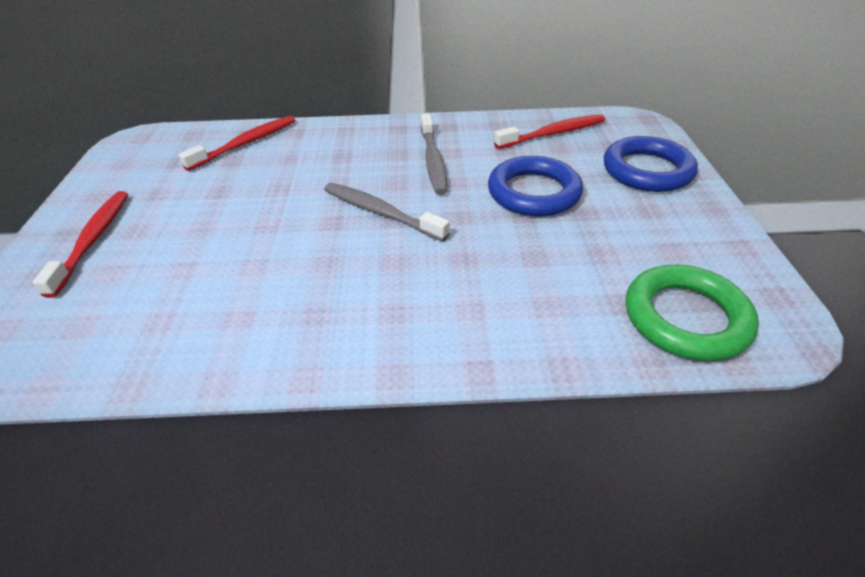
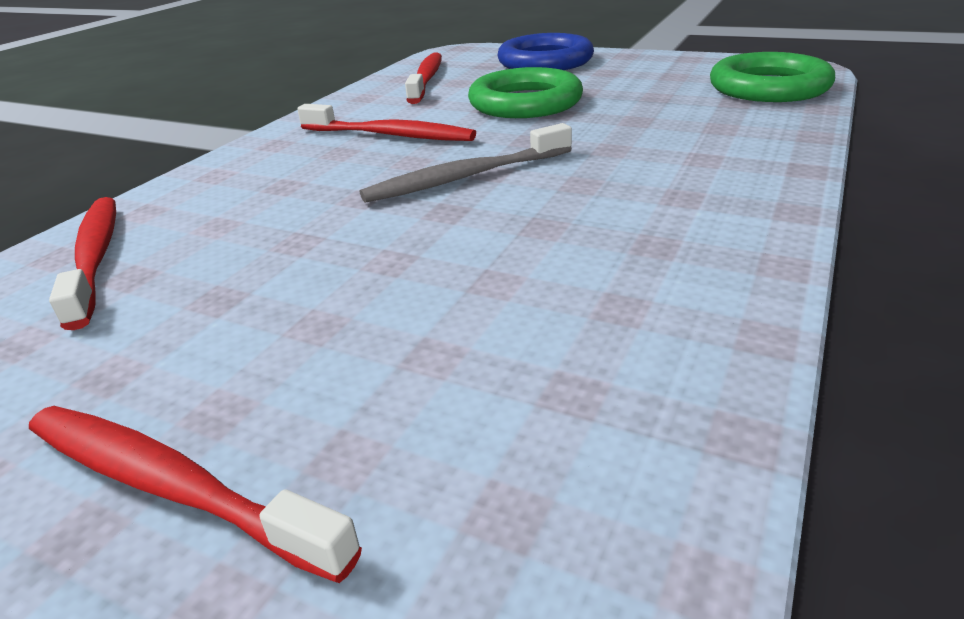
camera: 60 degrees left, 10 degrees down
(433, 160) = (390, 135): grey toothbrush -> red toothbrush
(533, 192) = (525, 103): blue ring -> green ring

